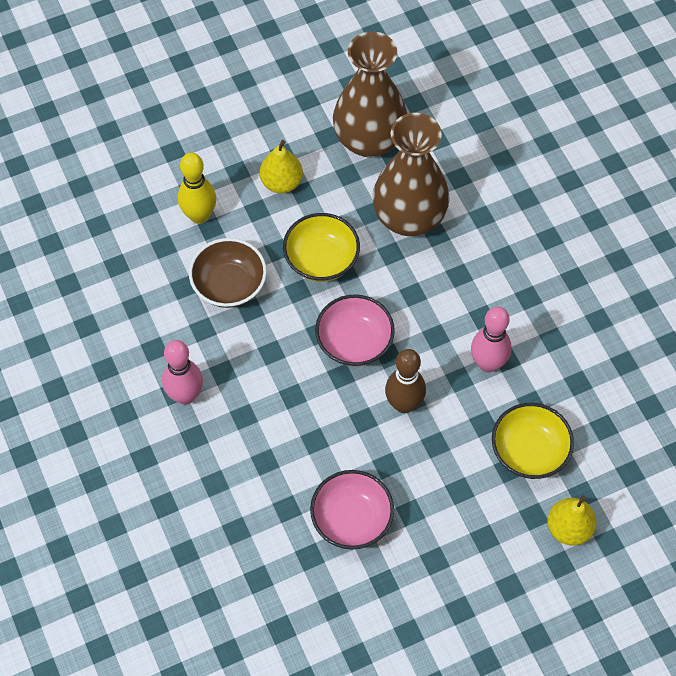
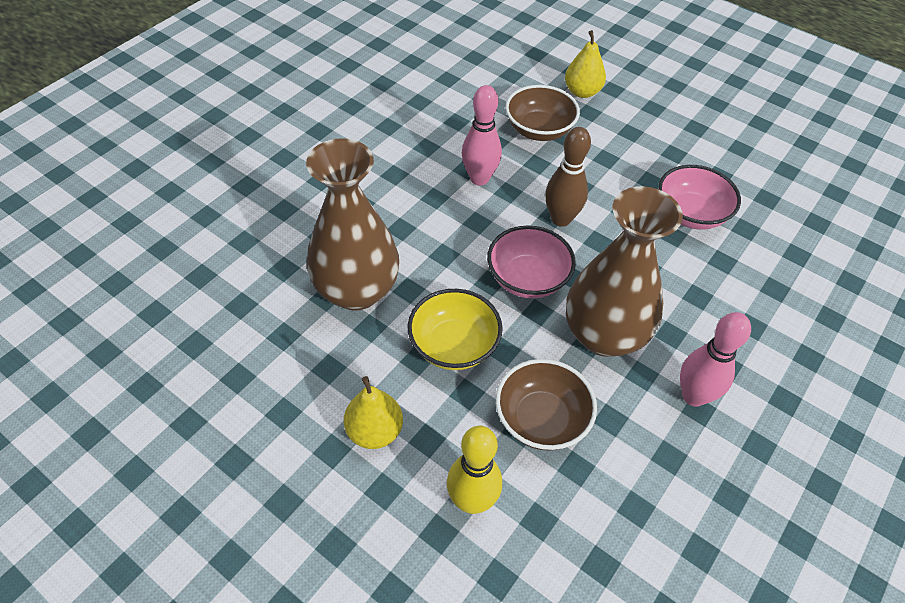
camera: 120 degrees left, 10 degrees down
(369, 140) = (270, 367): brown vase -> brown vase (604, 335)
(529, 451) = (539, 130): yellow bowl -> brown bowl

